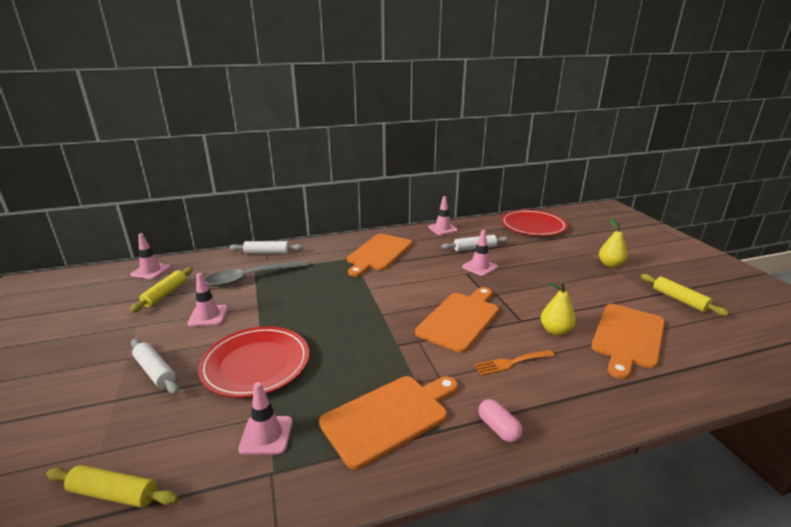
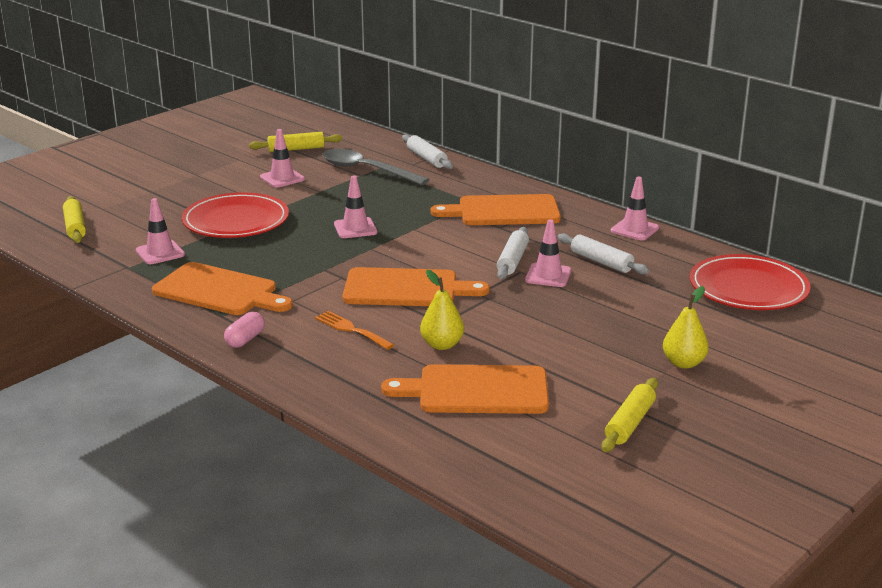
camera: 60 degrees right, 0 degrees up
(151, 271) = (326, 128): pink traffic cone -> pink traffic cone (355, 228)
(155, 371) = (192, 190): white rolling pin -> white rolling pin (512, 260)

